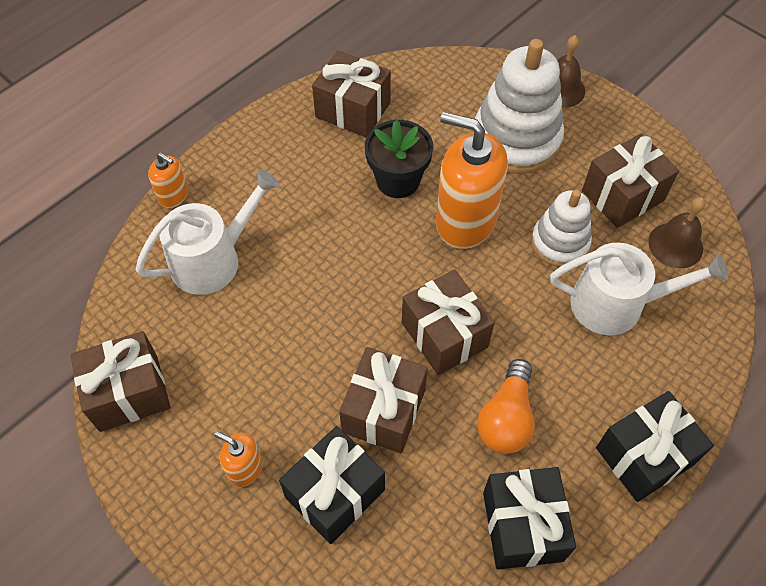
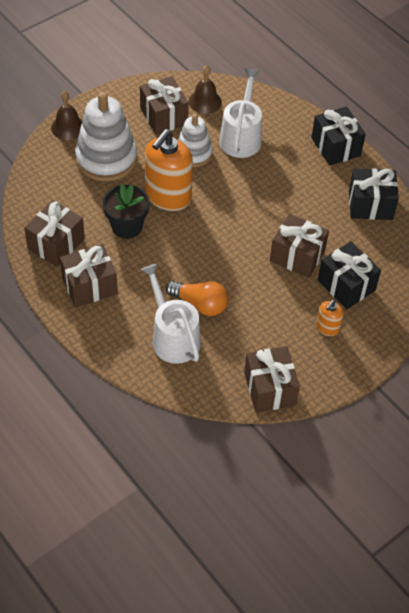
camera: 85 degrees left, 5 degrees down
(173, 196) = (111, 359): orange soap dispenser -> none
(444, 334) = (250, 220): brown gift -> brown gift (89, 286)
(506, 418) = (308, 200): orange light bulb -> orange light bulb (200, 304)

